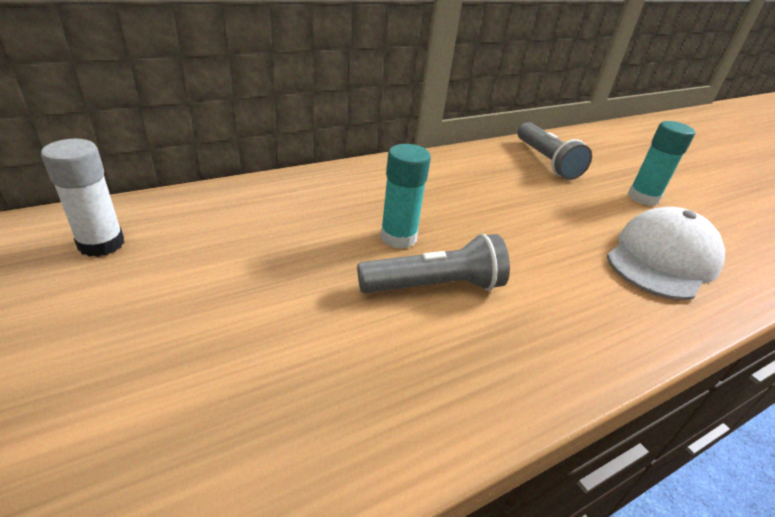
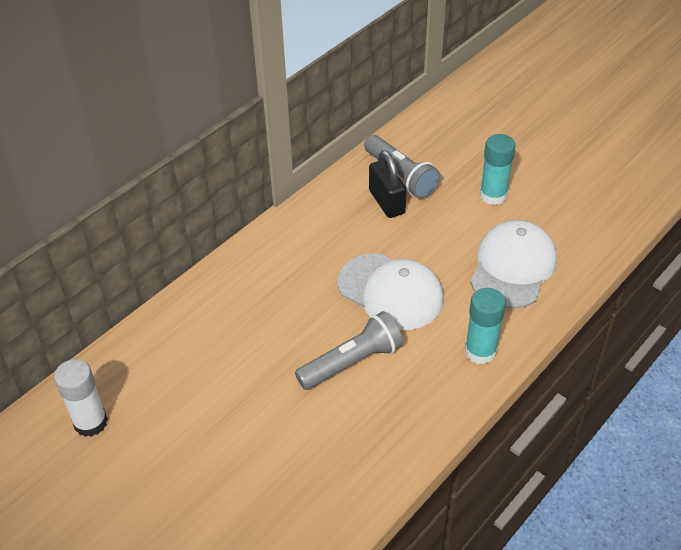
camera: 15 degrees left, 10 degrees up
(398, 237) = (307, 325): turquoise glue stick -> turquoise glue stick (480, 351)
(507, 238) = (390, 292): none -> white cap
(526, 173) = (386, 202): none -> black padlock

